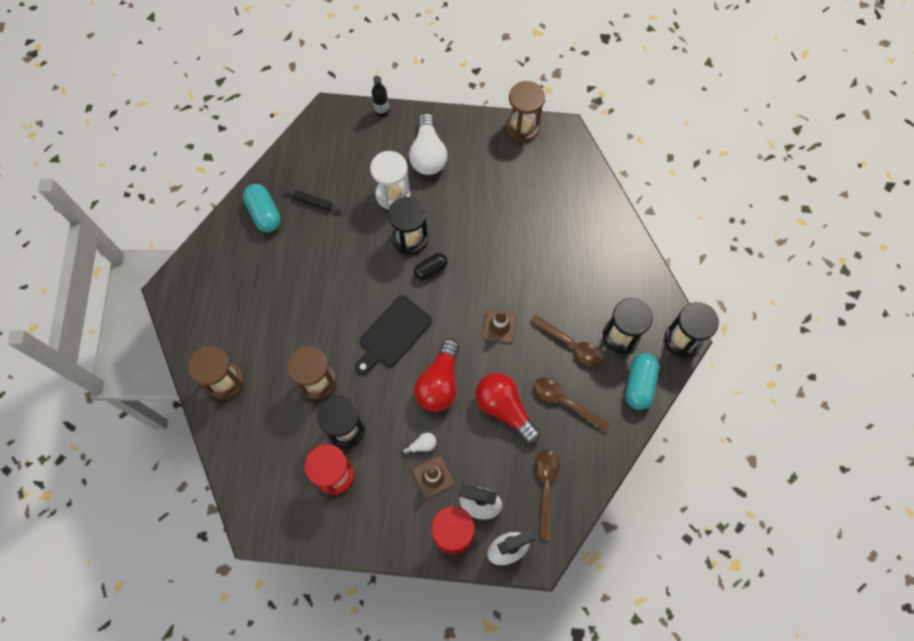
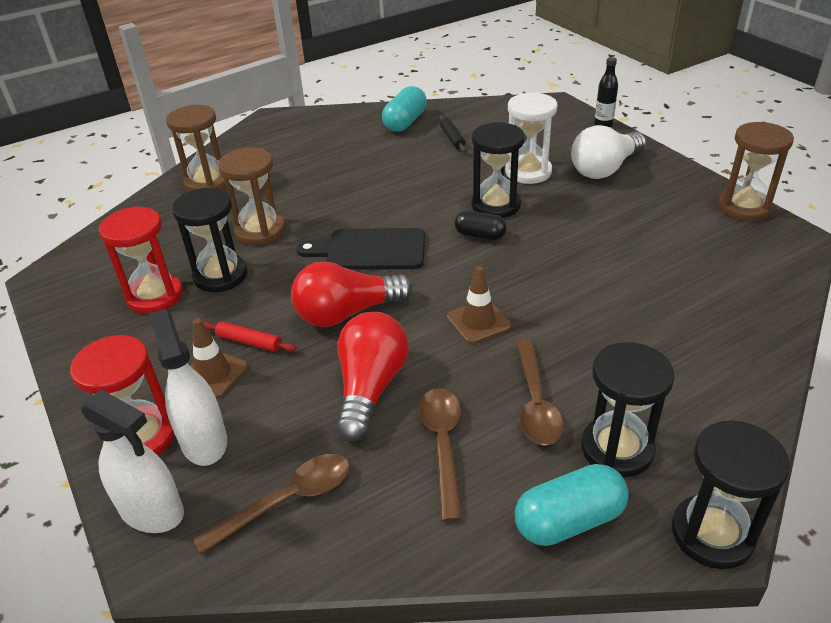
camera: 55 degrees right, 30 degrees down
(421, 445) = (249, 342): white light bulb -> red rolling pin

